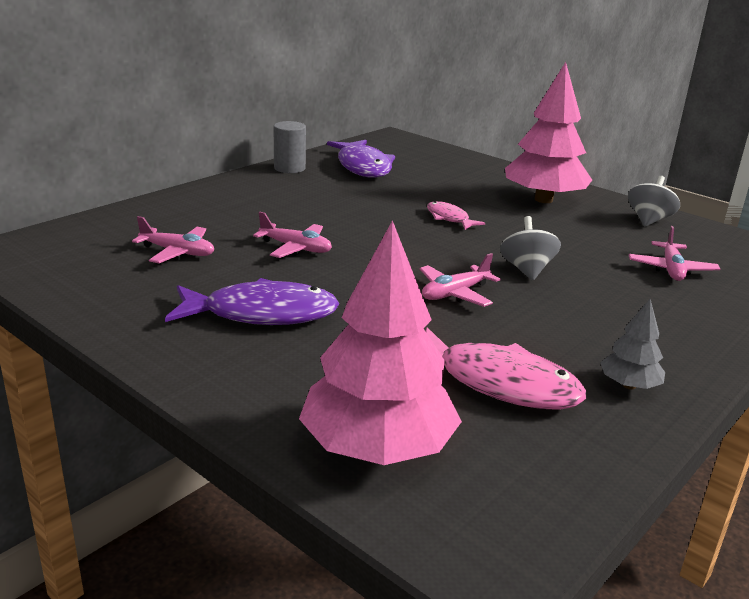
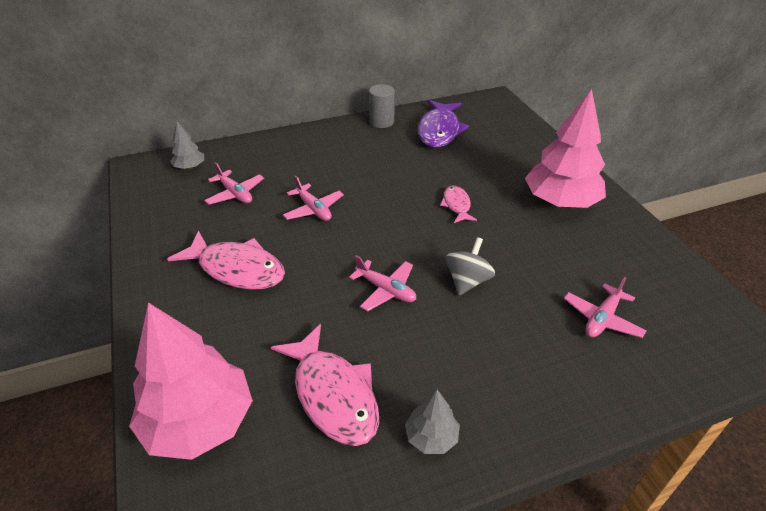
camera: 30 degrees right, 15 degrees up
(81, 239) = (190, 167): none -> grey tree
(262, 314) = (237, 269): purple fish -> pink fish
(455, 293) = (386, 290): pink plane -> pink plane turned 135 degrees counterclockwise
(649, 220) = (640, 251): grey spinning top -> none

